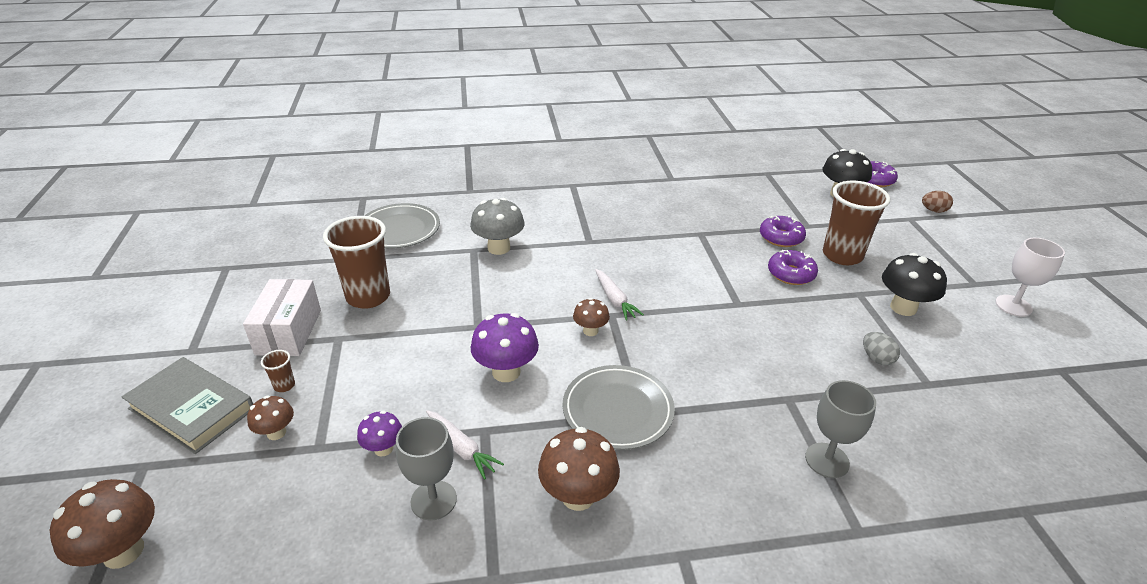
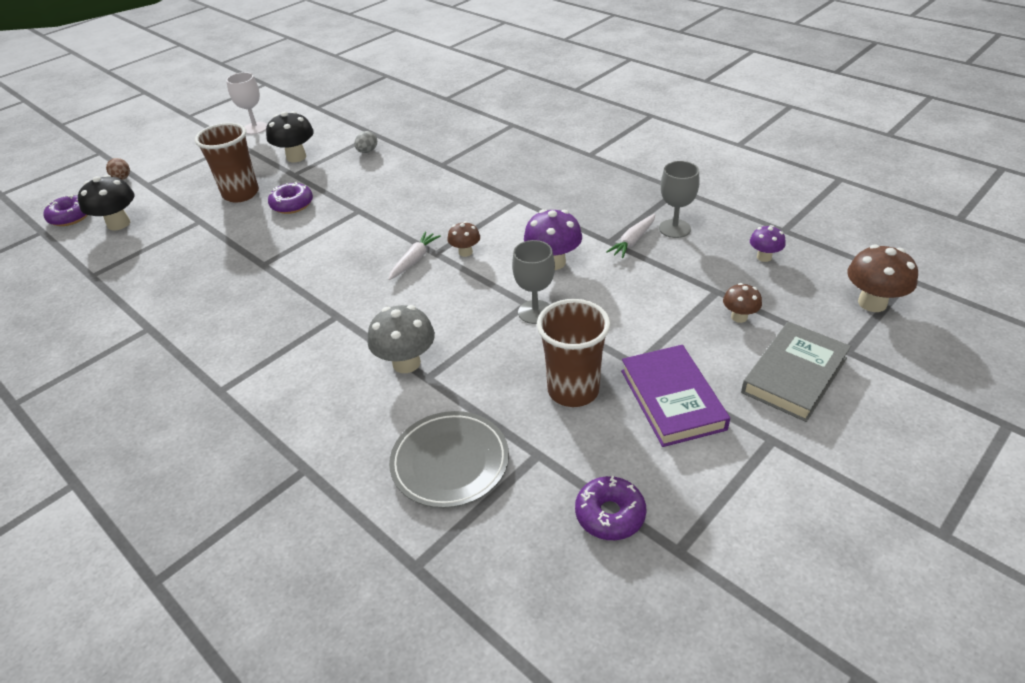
camera: 125 degrees left, 5 degrees up
(191, 409) = (794, 375): grey book -> grey book turned 45 degrees clockwise
(284, 385) = (710, 349): brown cup -> none
(289, 332) = (672, 399): white box -> purple book
(383, 448) = (677, 267): purple mushroom -> purple mushroom (764, 257)
(461, 448) = (633, 241): white carrot -> white carrot turned 150 degrees counterclockwise
(578, 496) = (602, 191): brown mushroom -> none
(617, 410) = (526, 208): grey plate -> none
(781, 237) = (234, 226): purple donut -> purple donut (610, 514)
(827, 460) = (477, 142): grey goblet -> grey goblet (535, 312)

